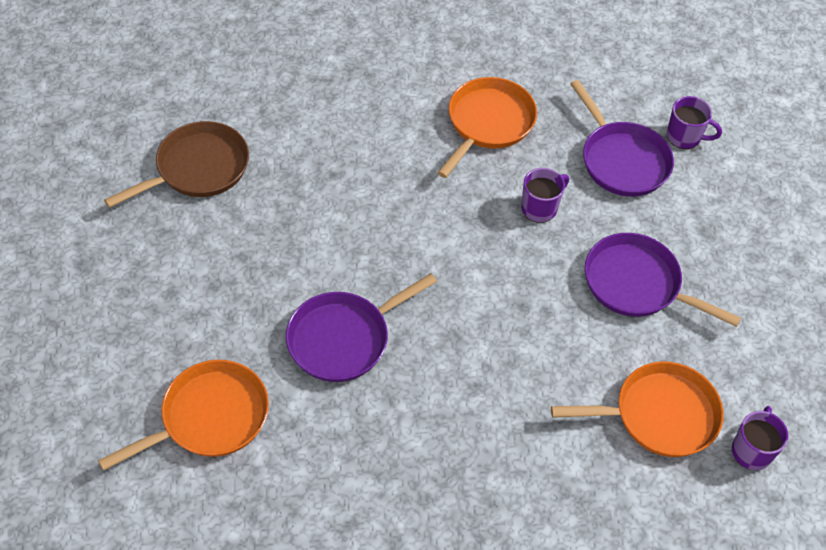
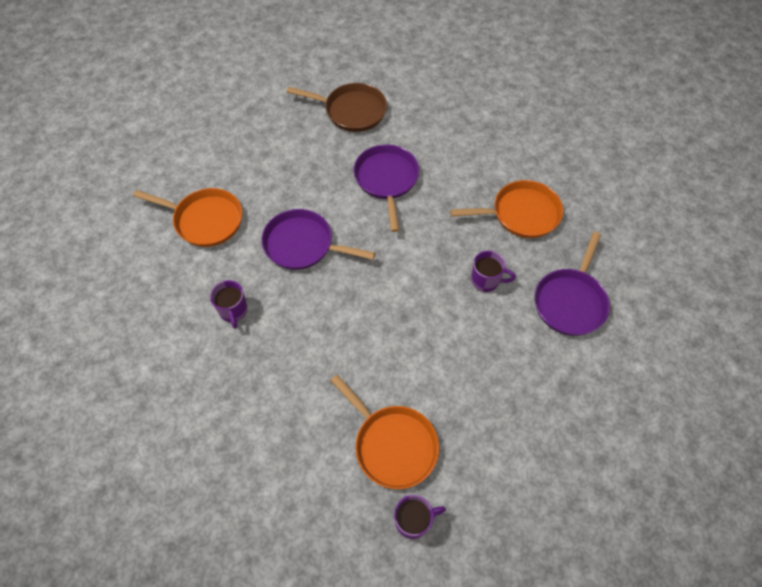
camera: 55 degrees right, 5 degrees up
(637, 284) = (481, 370): purple pan -> purple pan (386, 180)
(684, 137) = (630, 326): purple mug -> purple mug (233, 311)

